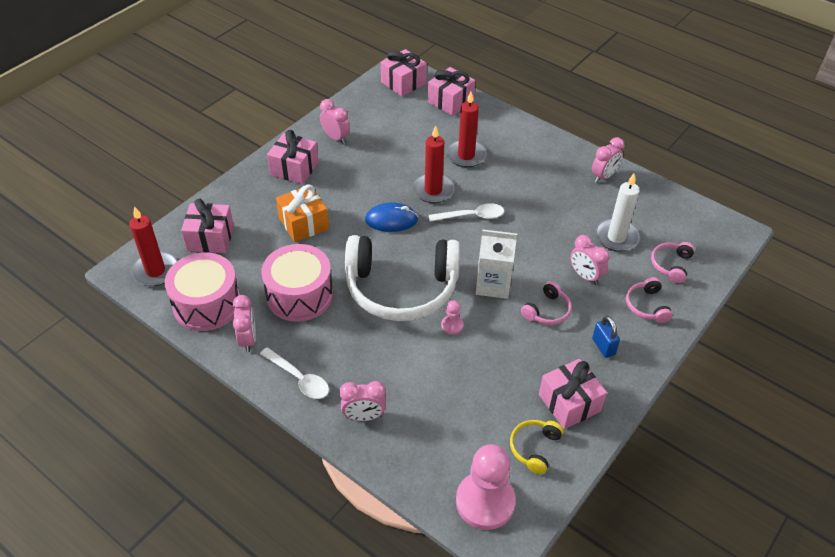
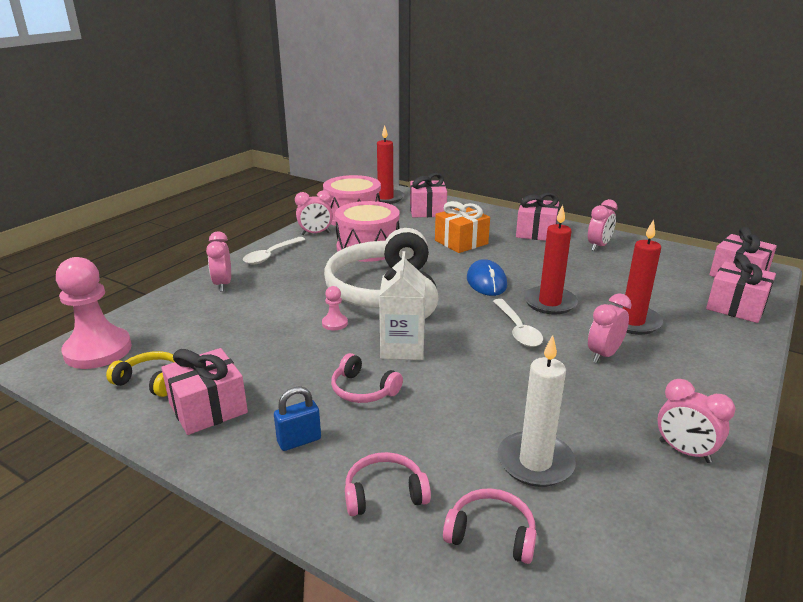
camera: 85 degrees right, 20 degrees down
(585, 276) = (436, 425): pink clock -> pink clock (603, 355)

